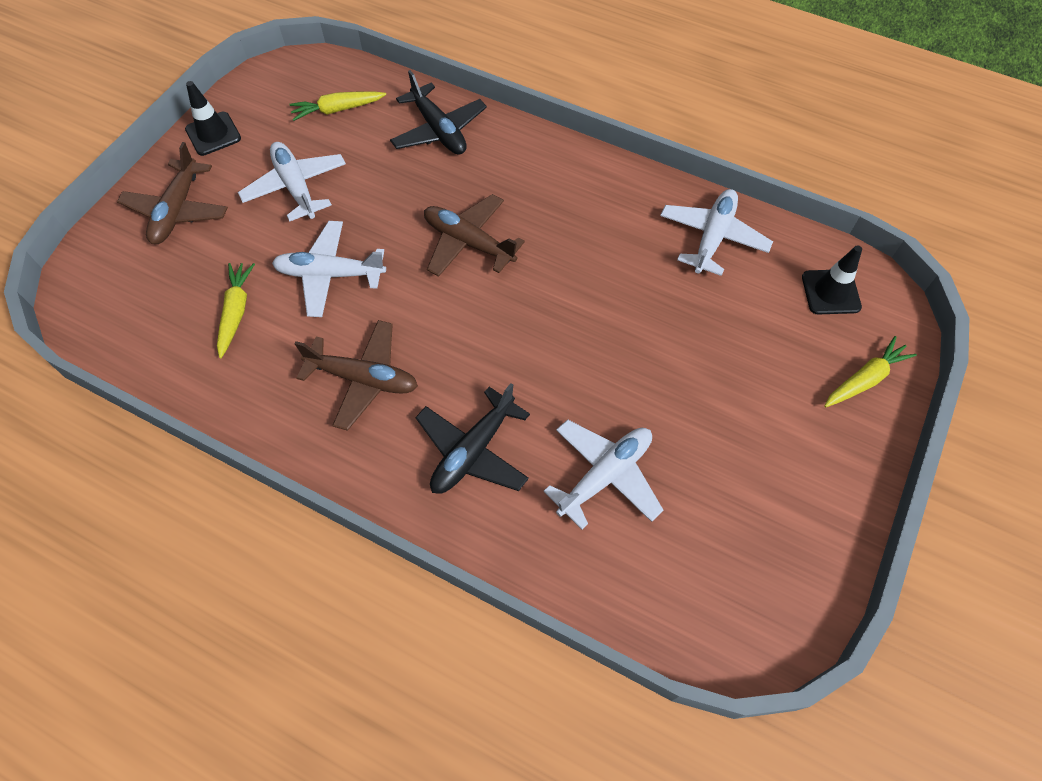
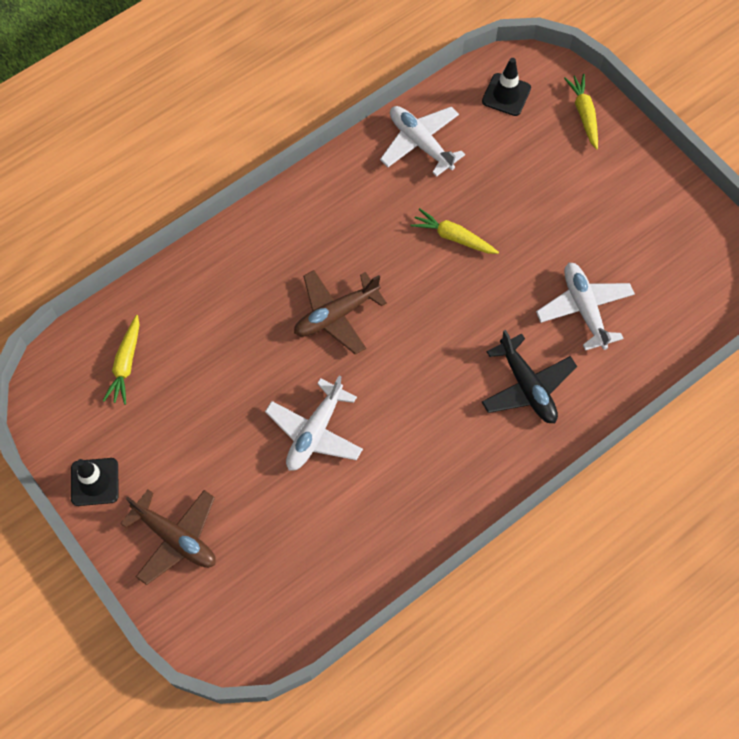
camera: 65 degrees left, 5 degrees up
(236, 312) = (317, 518): yellow carrot -> yellow carrot (453, 237)
(296, 187) = (202, 429): white plane -> none
(363, 379) = (429, 440): brown plane -> none
(439, 130) = (199, 290): black plane -> none

